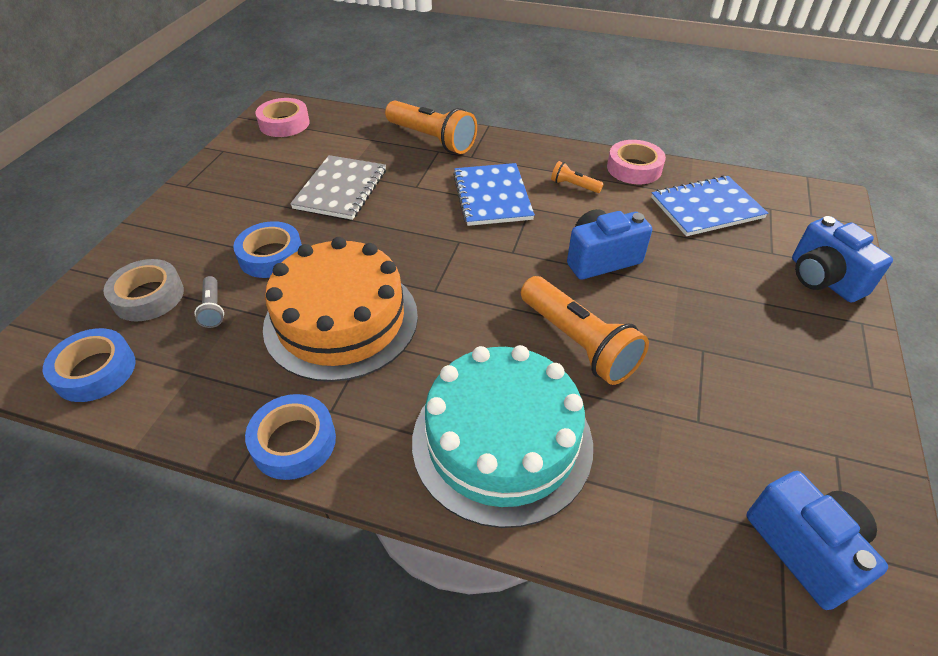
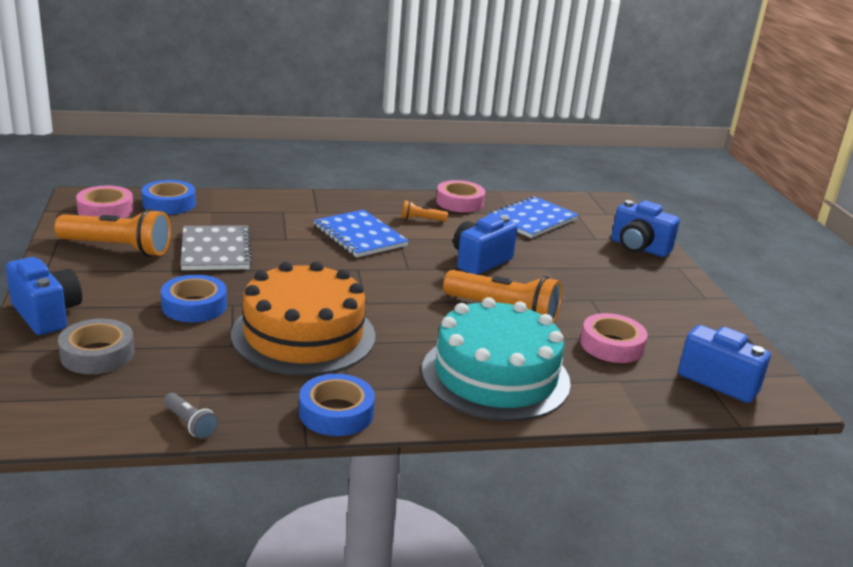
camera: 30 degrees left, 20 degrees down
(95, 371) = (100, 412): blue tape -> blue tape (169, 204)
(147, 237) = (46, 314): none -> blue camera
(213, 309) = (175, 350): grey flashlight -> grey flashlight (190, 424)
(432, 139) = (269, 204): orange flashlight -> orange flashlight (118, 248)
(682, 435) = (611, 345): none -> pink tape

